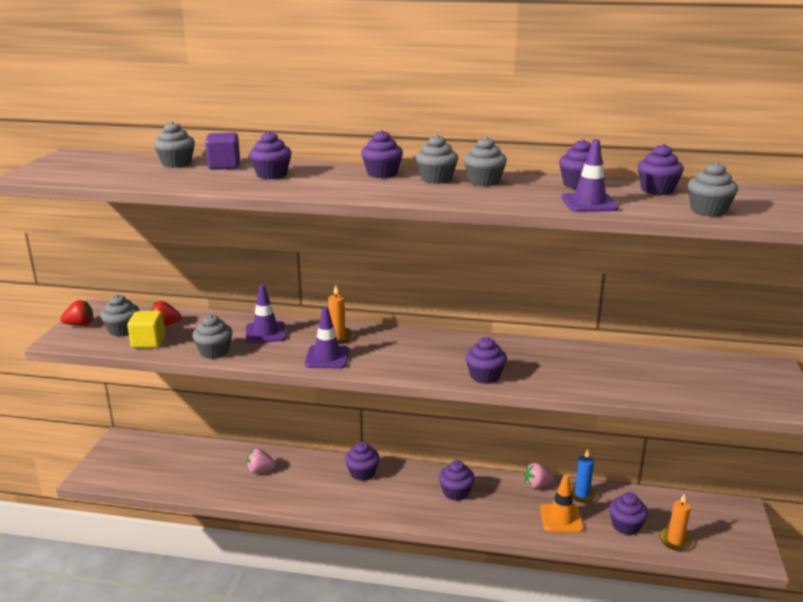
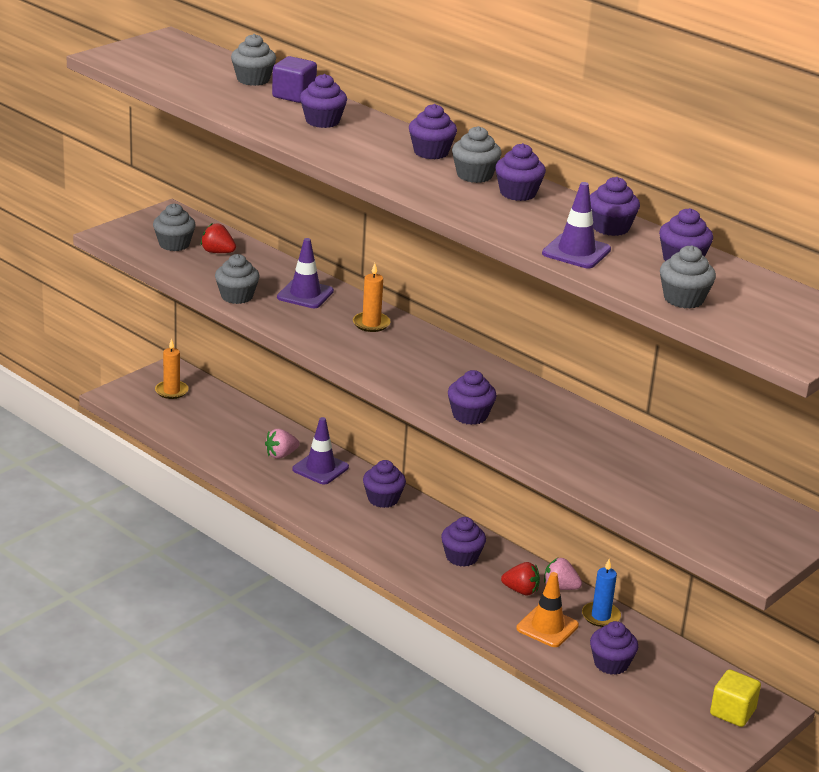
camera: 30 degrees right, 5 degrees up
(80, 324) = (141, 225): red strawberry -> red strawberry (521, 591)
(148, 342) = (186, 265): yellow cube -> yellow cube (732, 712)
(260, 471) = (281, 455): pink strawberry -> pink strawberry turned 60 degrees counterclockwise
(327, 357) = (336, 340): purple traffic cone -> purple traffic cone (320, 468)
(484, 181) = (518, 193): grey cupcake -> purple cupcake
(675, 540) = (649, 699): orange candle -> orange candle (171, 391)

